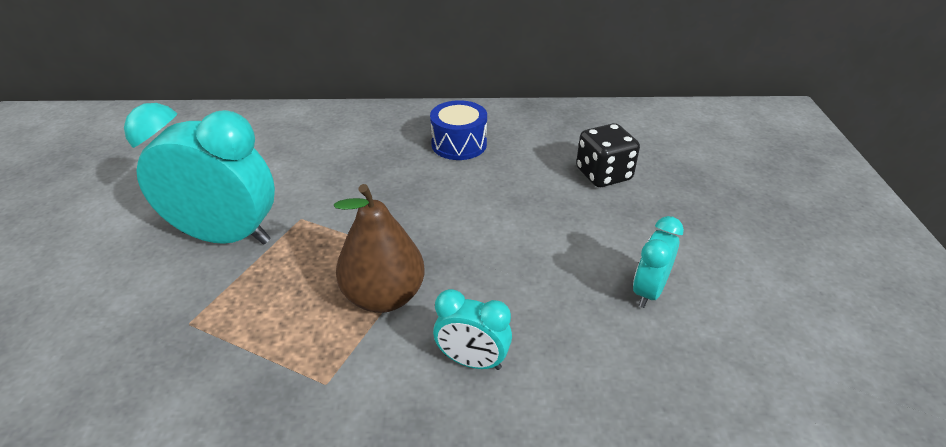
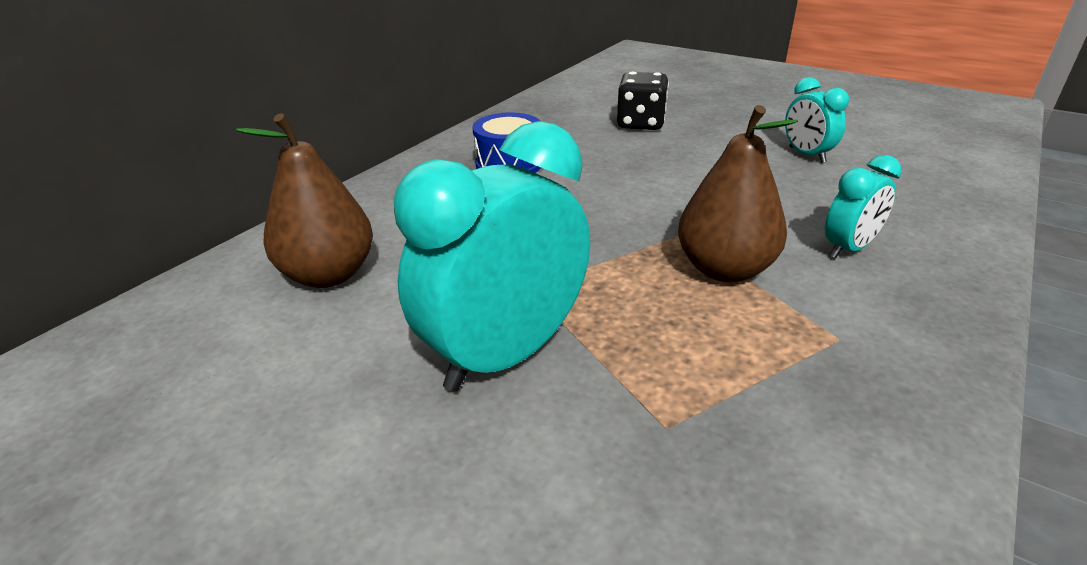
camera: 55 degrees left, 5 degrees down
(268, 144) = (329, 275): none -> brown pear

